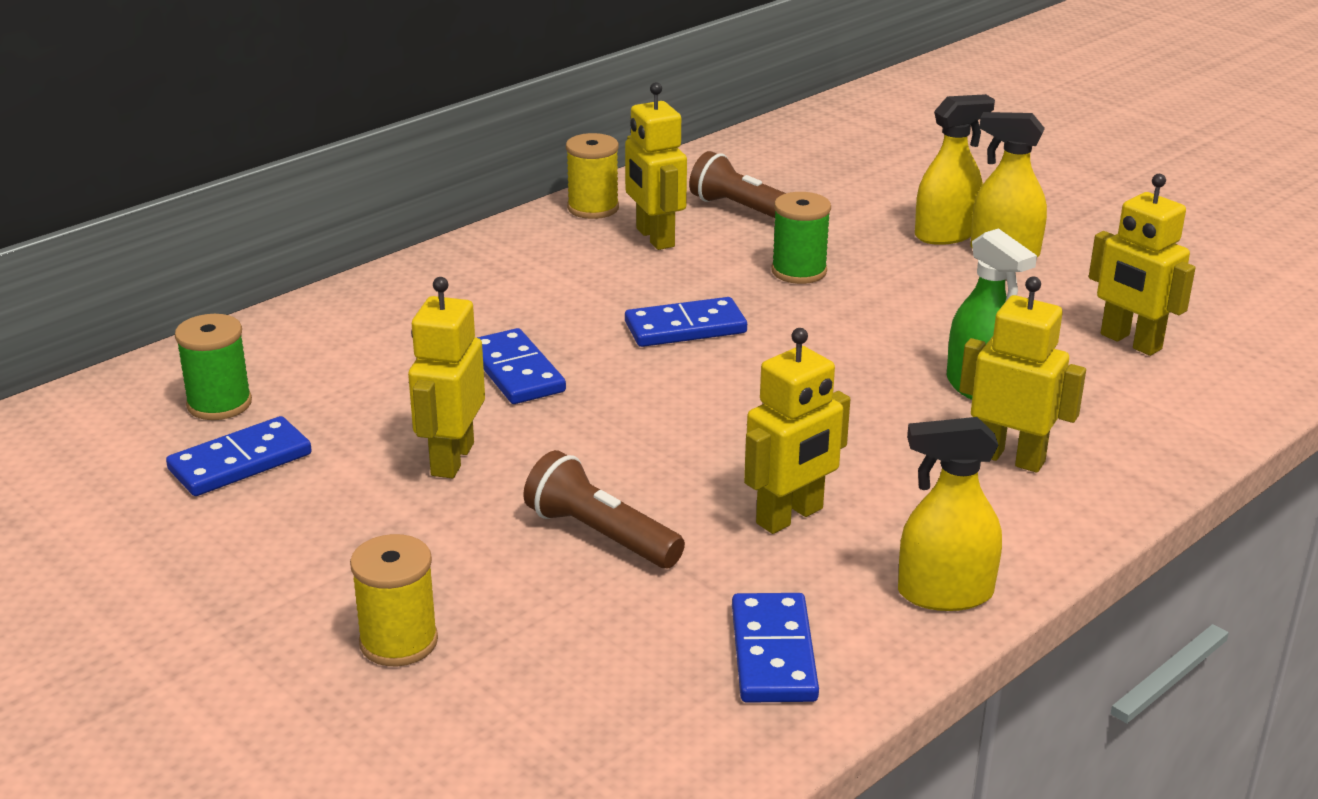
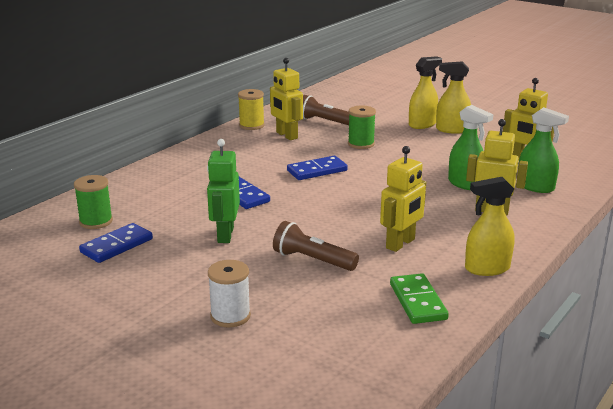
camera: 10 degrees left, 5 degrees down
(398, 642) = (230, 316): yellow spool -> white spool
(451, 459) = (225, 235): yellow robot -> green robot
(773, 653) = (418, 301): blue domino -> green domino
(1127, 410) = (535, 187): none -> green spray bottle

